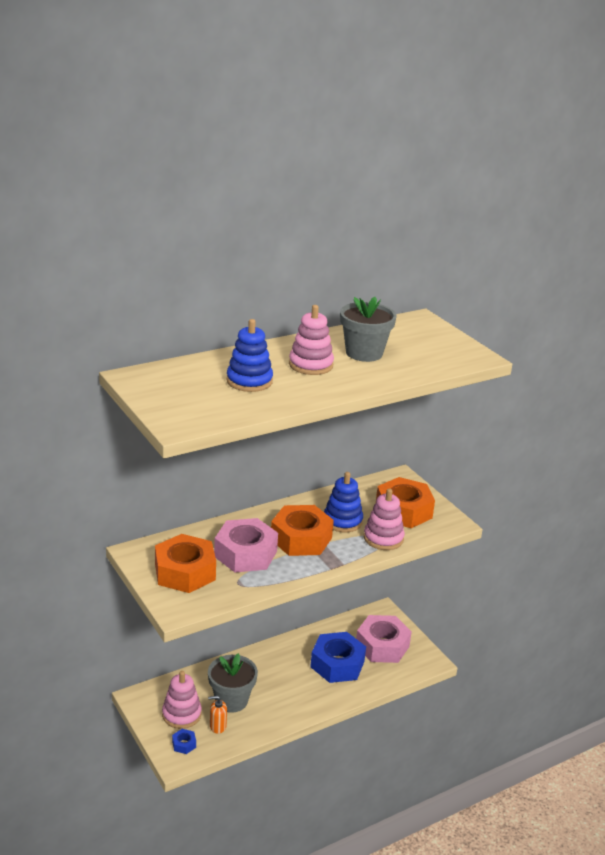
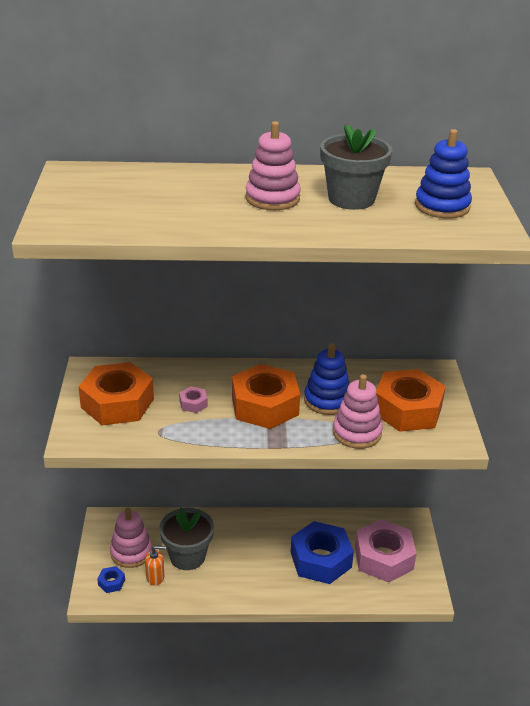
camera: 30 degrees right, 5 degrees up
(217, 726) = (155, 577): orange soap dispenser -> orange soap dispenser turned 150 degrees clockwise
(245, 554) = (193, 403): pink nut -> pink nut, size x0.41
(249, 381) = (183, 200): blue stacking toy -> blue stacking toy (442, 206)

